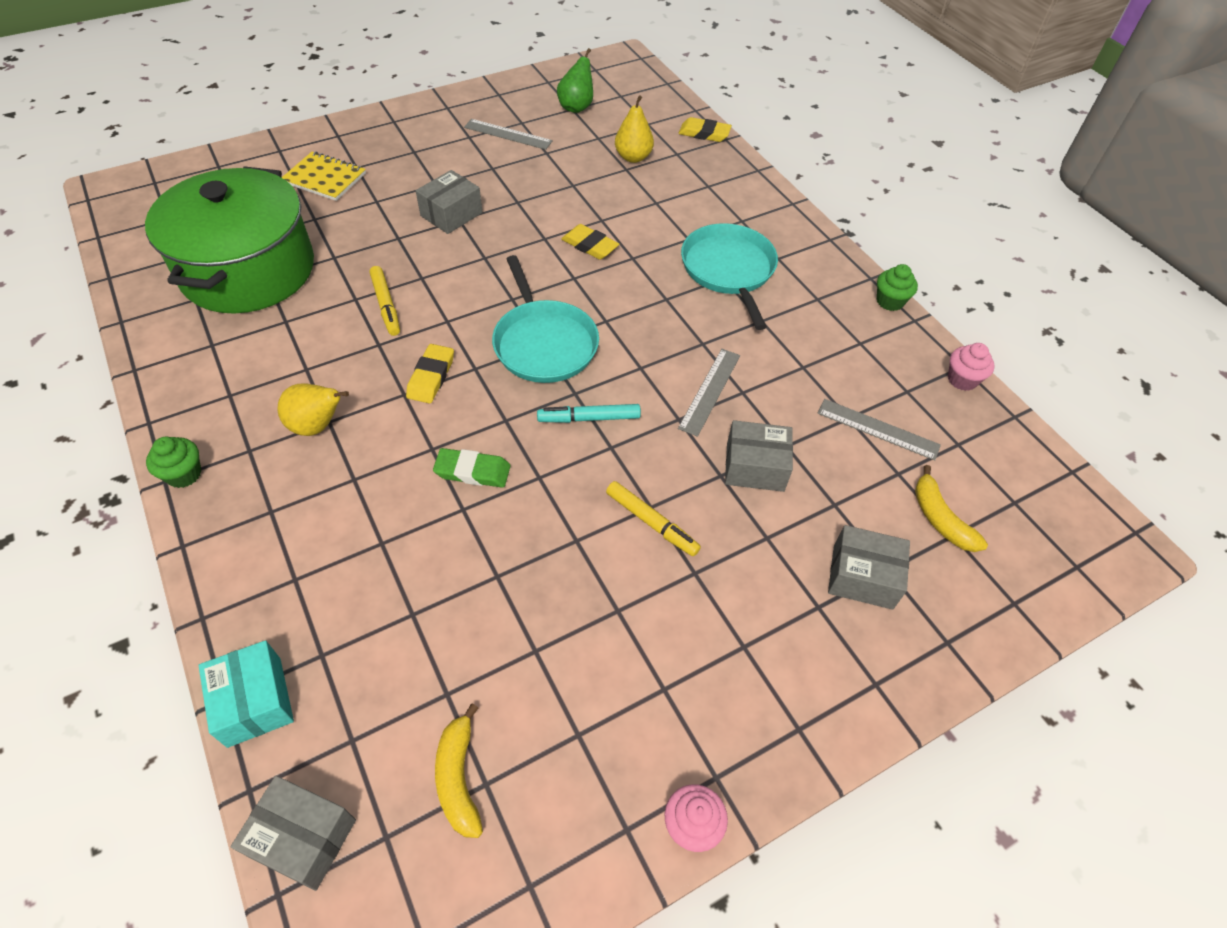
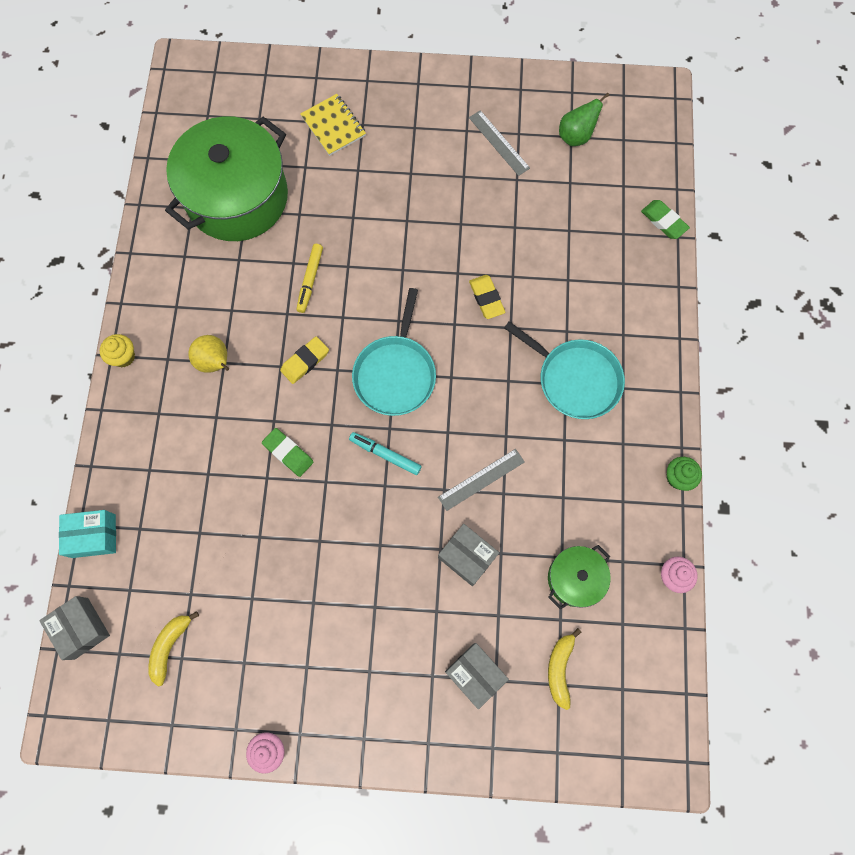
camera: 35 degrees right, 20 degrees up
(184, 474) = (123, 356): green cupcake -> yellow cupcake
(254, 701) = (93, 536): turquoise box -> turquoise box turned 75 degrees clockwise
(451, 214) = (404, 212): grey box -> none
(633, 157) = (583, 220): yellow pear -> none
(651, 522) = (372, 556): yellow marker -> none
(704, 133) = (663, 221): yellow eraser -> green eraser
(729, 270) = (575, 379): turquoise pan -> turquoise pan turned 105 degrees clockwise
(878, 429) = (575, 578): grey ruler -> green pot

